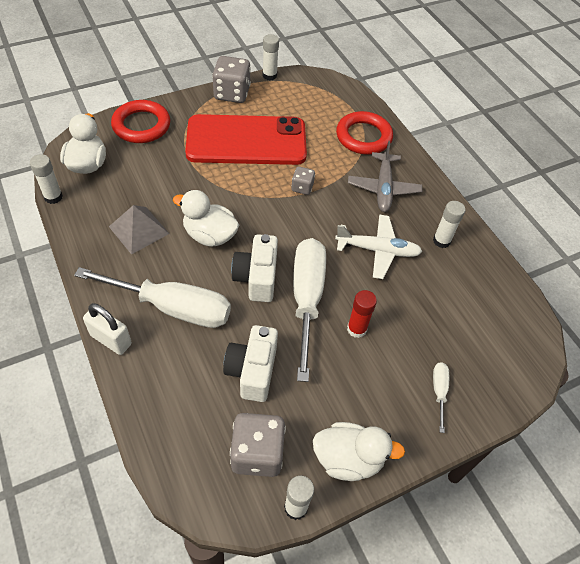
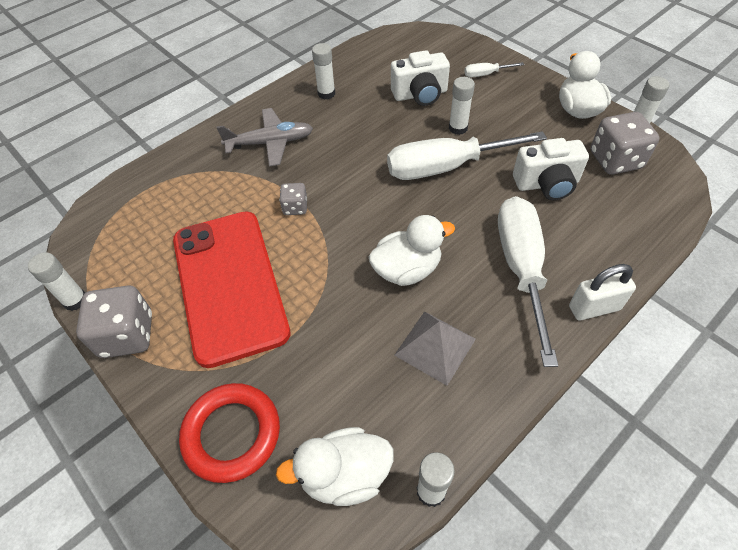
camera: 100 degrees left, 0 degrees up
(111, 340) = (594, 308): white padlock -> white padlock turned 60 degrees clockwise
(210, 235) = (407, 269): white duck -> white duck turned 120 degrees counterclockwise
(257, 278) = (442, 210): white camera -> white camera (420, 94)
(356, 329) = (458, 128): red glue stick -> white glue stick
(363, 137) = (190, 174): red ring -> none
(378, 250) = (359, 131): white plane -> none

